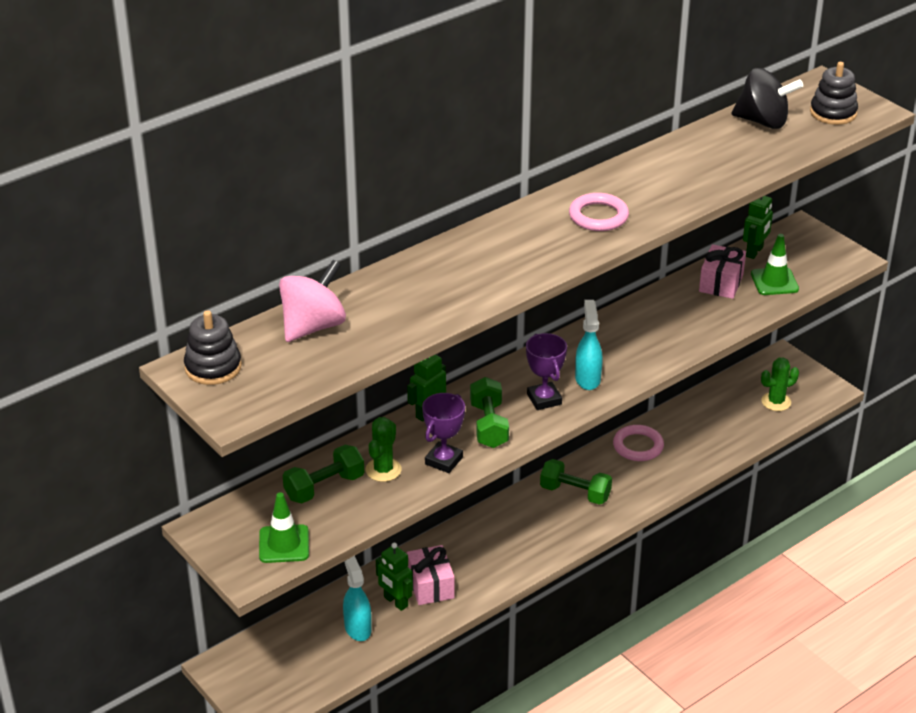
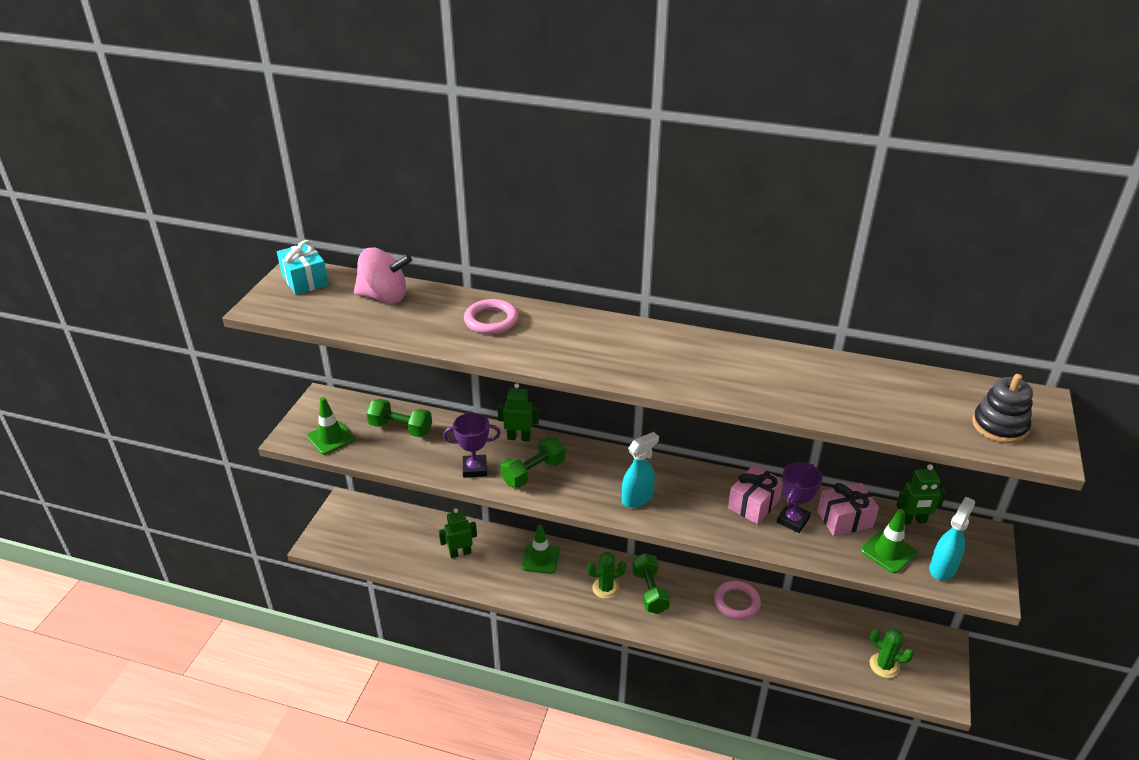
camera: 55 degrees right, 0 degrees up
(213, 367) = (305, 280): black stacking toy -> turquoise gift
(357, 628) = (422, 547): turquoise spray bottle -> turquoise spray bottle (942, 568)
(383, 470) = (440, 445): green cactus -> green cactus (605, 588)
(395, 602) = (460, 553): green robot -> green robot turned 60 degrees clockwise
(430, 585) = (489, 562): pink gift -> pink gift (753, 504)
(462, 546) = (540, 559): none -> green traffic cone
(544, 399) = (590, 486): purple trophy -> purple trophy (793, 520)
(598, 216) = (659, 360): pink ring -> pink ring (491, 320)
(763, 121) = (920, 391): black spinning top -> none

